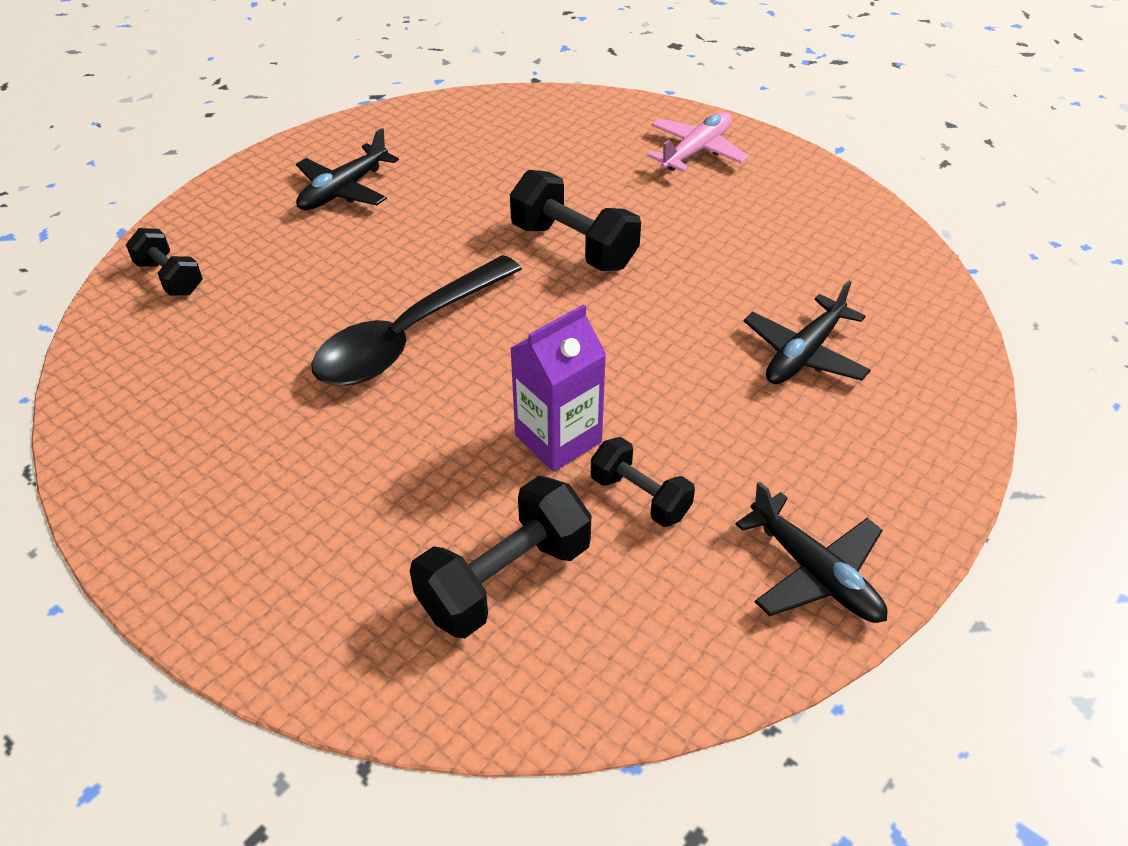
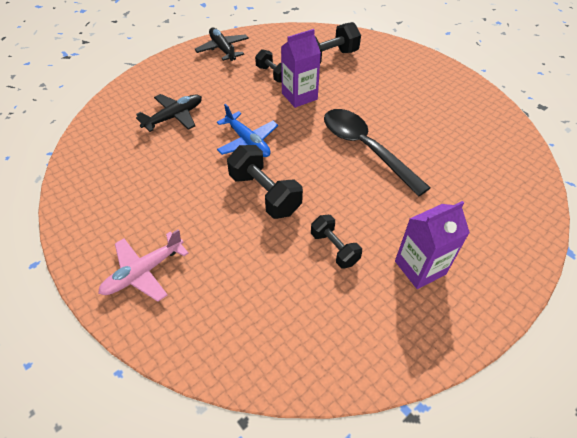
camera: 170 degrees left, 5 degrees up
(170, 278) = (514, 203): black dumbbell -> black dumbbell (334, 248)
(344, 190) = (420, 267): black plane -> purple carton
(408, 336) = (365, 148): black spoon -> black spoon turned 90 degrees counterclockwise
(634, 323) = (248, 141): none -> blue plane

